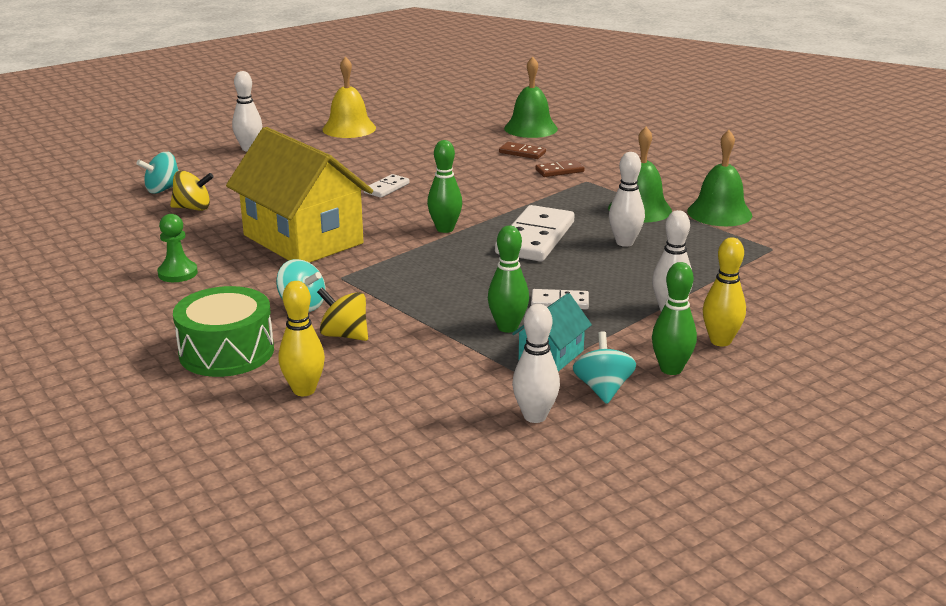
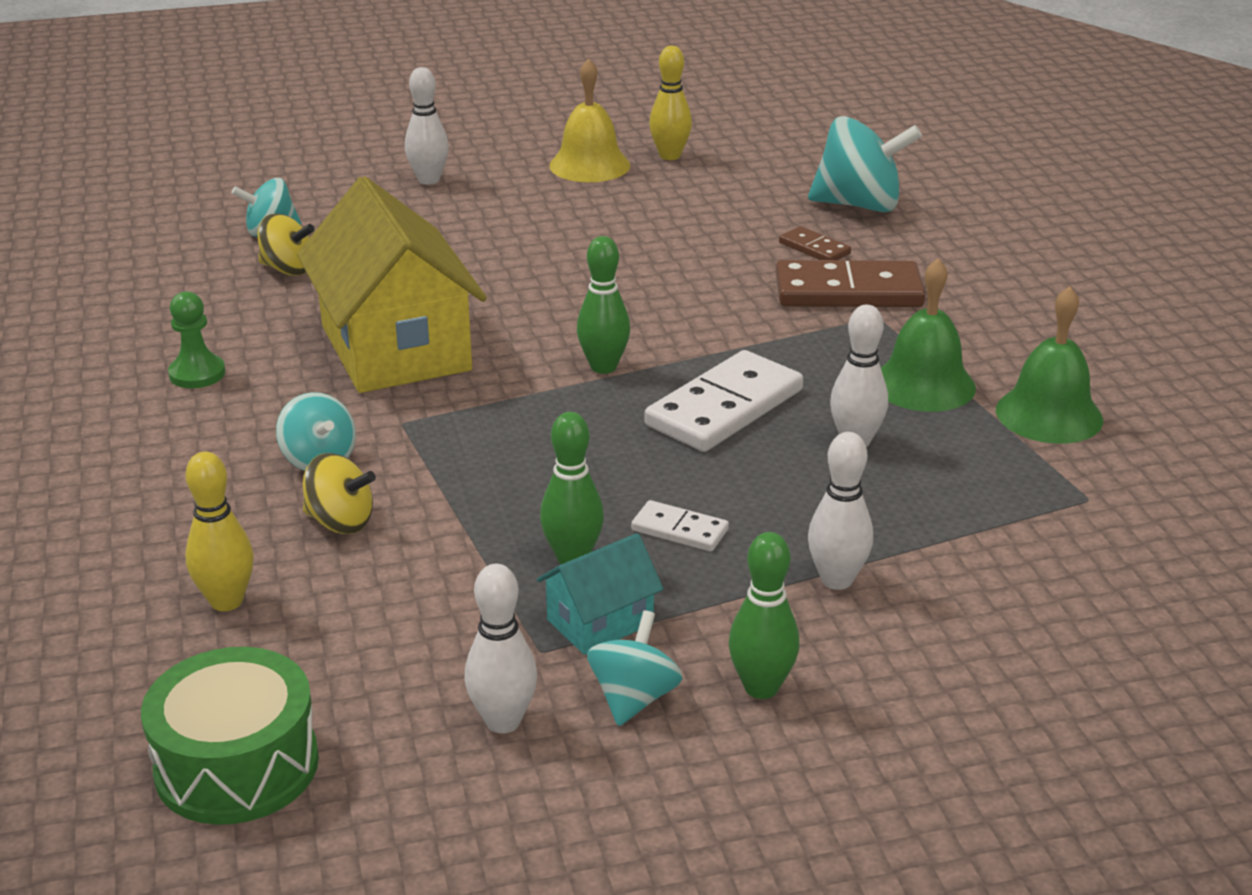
camera: 20 degrees right, 5 degrees up
(226, 352) = (172, 515): green drum -> green drum (237, 765)
(344, 335) = (340, 522): yellow spinning top -> yellow spinning top turned 150 degrees clockwise
(386, 188) = (570, 280): white domino -> none
(530, 128) = (859, 205): green bell -> turquoise spinning top
(559, 171) = (848, 291): brown domino -> brown domino, size x2.01
(720, 341) = (875, 654): yellow bowling pin -> yellow bowling pin (670, 156)

